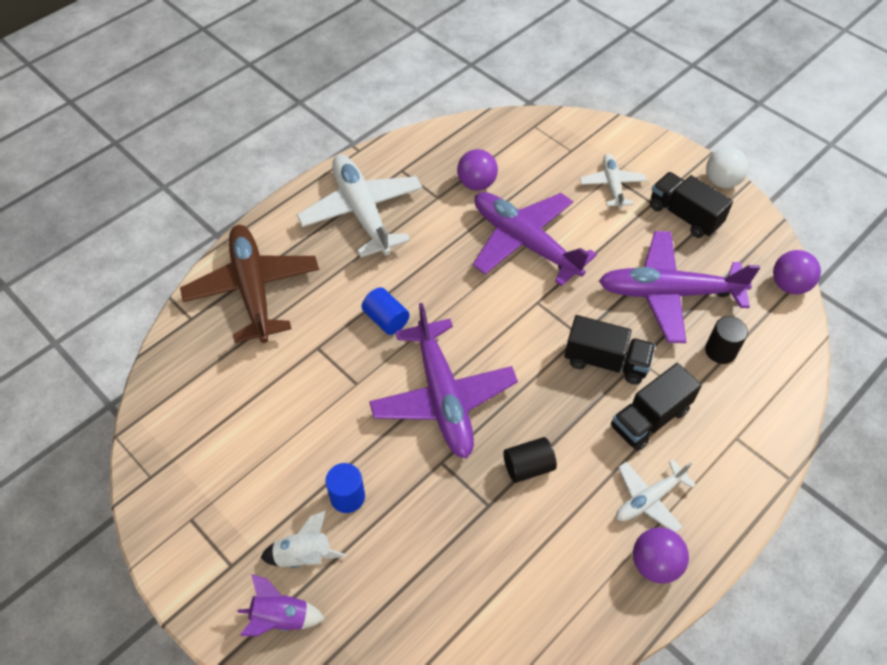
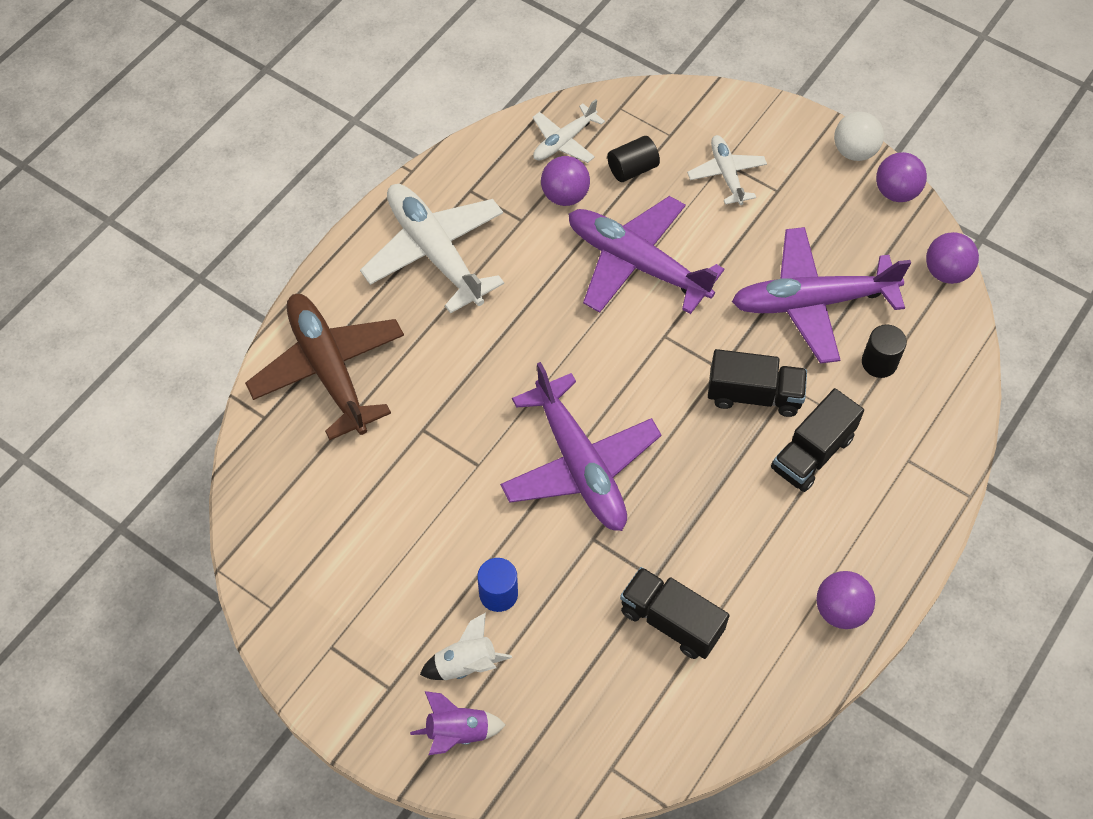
camera: 10 degrees left, 5 degrees up
(386, 319) = (494, 383): blue cylinder -> none
(528, 467) = (689, 528): black cylinder -> black cylinder (632, 169)
(649, 499) = (824, 542): white plane -> white plane (564, 141)
(684, 216) = (817, 202): black truck -> black truck (671, 621)
(753, 217) = (896, 192): none -> purple ball

